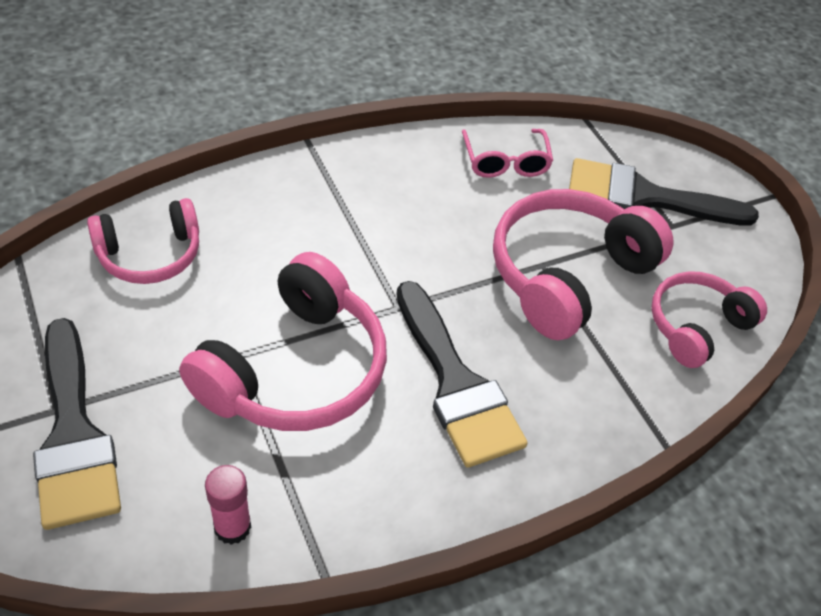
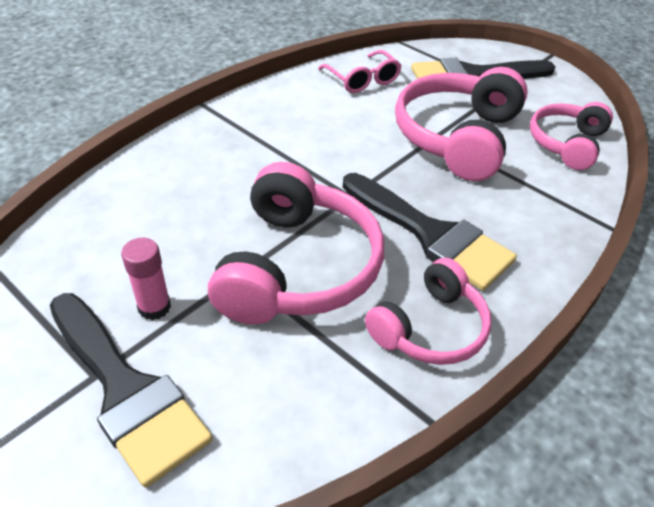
camera: 20 degrees left, 5 degrees down
(150, 254) = (115, 220): pink headphones -> pink headphones (430, 328)
(232, 527) = (324, 412): pink glue stick -> pink glue stick (154, 307)

